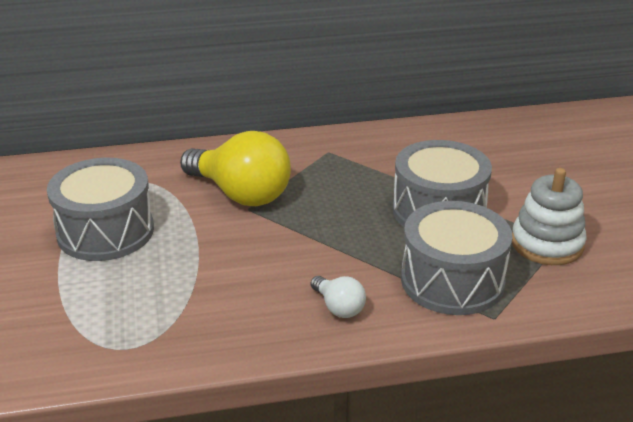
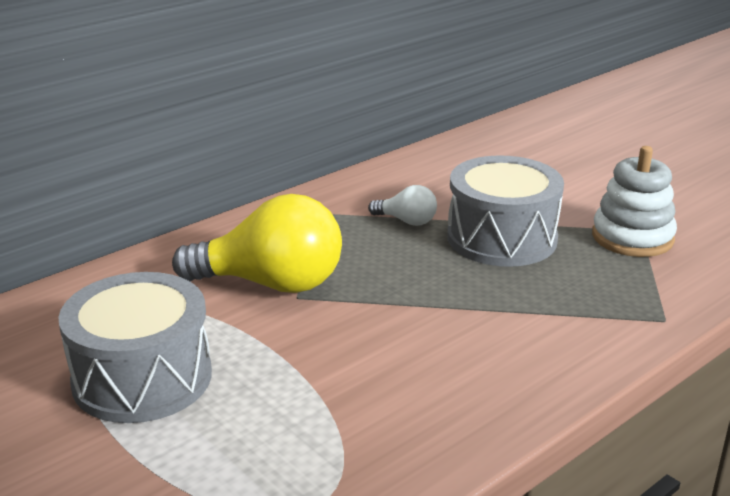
camera: 30 degrees left, 5 degrees down
(338, 307) = (509, 364): white light bulb -> white light bulb (407, 221)
(452, 281) = (588, 299): grey drum -> none

